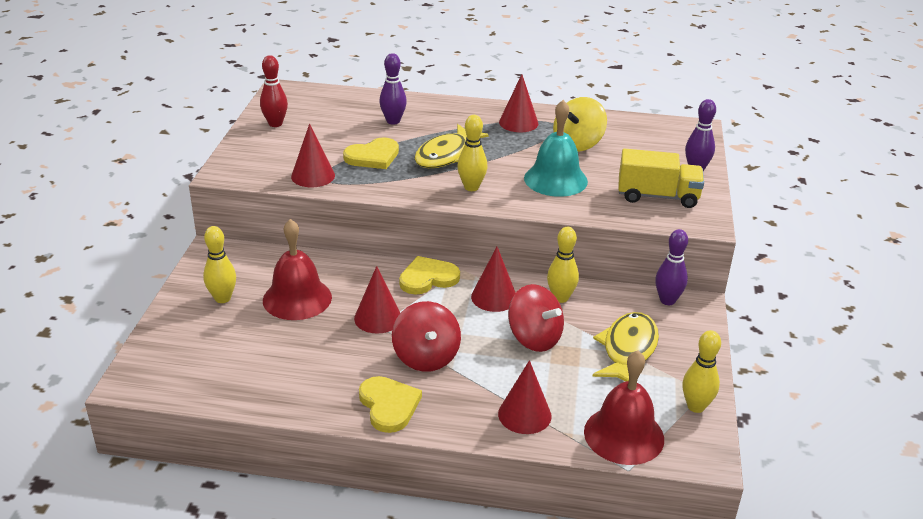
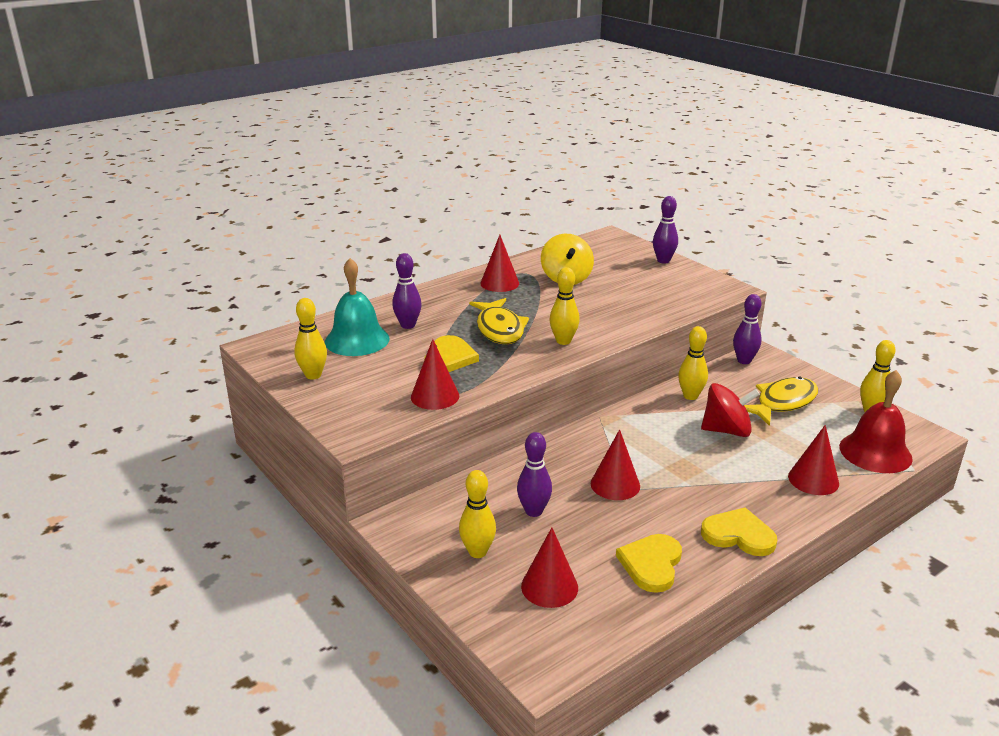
camera: 45 degrees left, 5 degrees down
(275, 124) = (313, 375): red bowling pin -> yellow bowling pin
(297, 298) = (533, 511): red bell -> purple bowling pin
(426, 357) = (695, 487): red spinning top -> none
(428, 278) = (591, 436): yellow heart -> yellow heart (651, 564)
(494, 297) = (654, 421): red cone -> red cone (549, 587)
(555, 179) = (602, 308): turquoise bell -> turquoise bell (357, 340)
(628, 350) = (782, 403): yellow fish -> yellow fish turned 75 degrees clockwise
(657, 196) = (678, 287): yellow truck -> none

